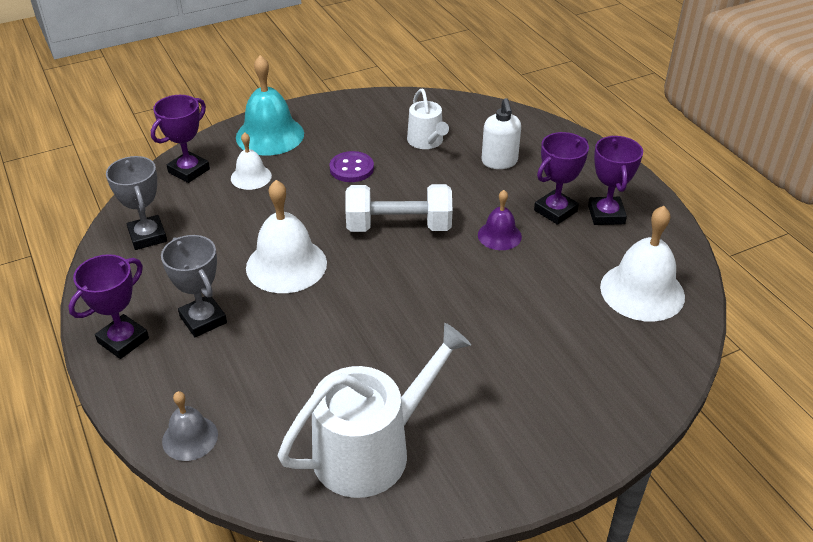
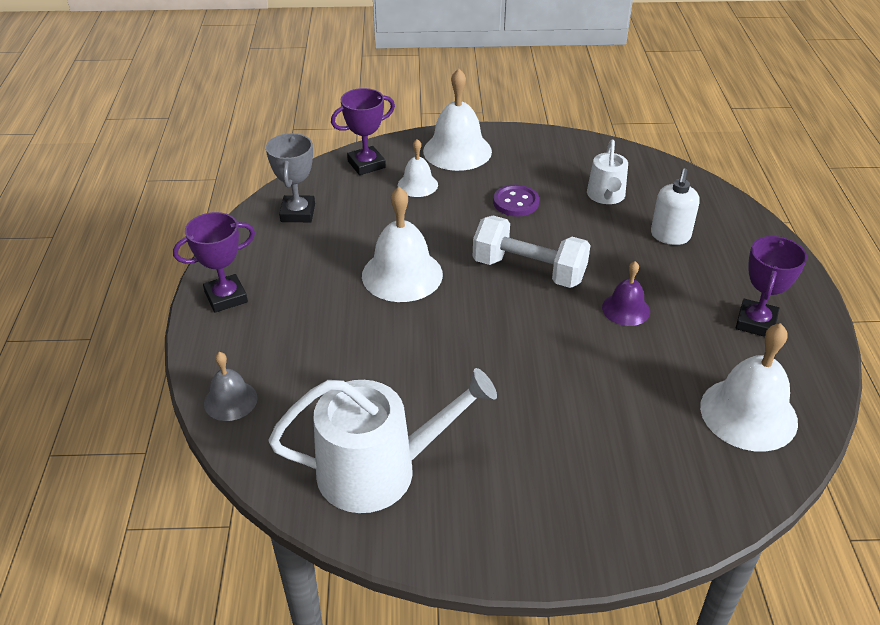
camera: 25 degrees right, 0 degrees up
(203, 320) = (301, 301): grey trophy -> none
(270, 135) = (457, 151): turquoise bell -> white bell
(555, 211) = (701, 302): purple trophy -> none

